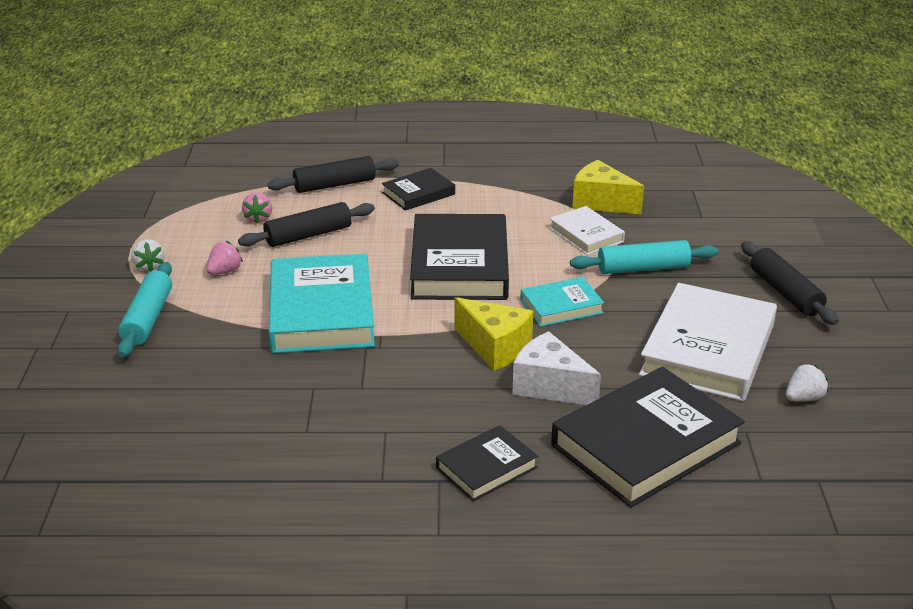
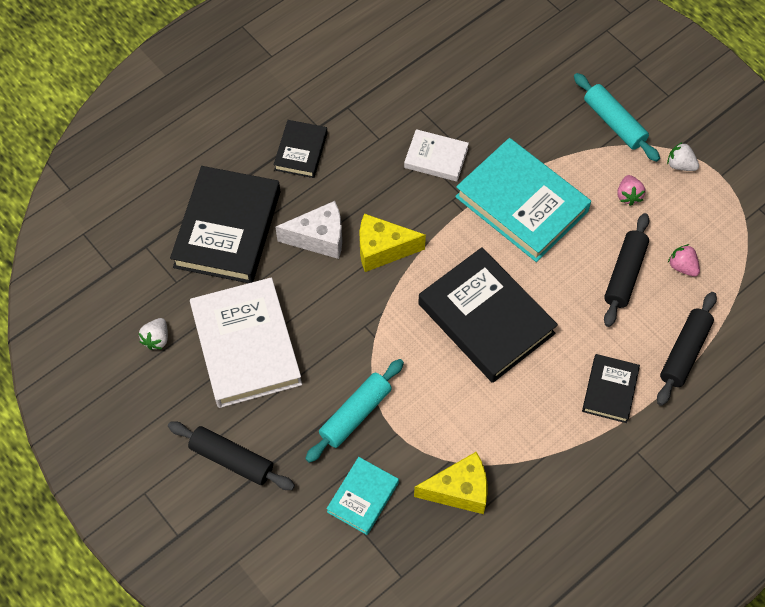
camera: 140 degrees right, 30 degrees up
(561, 306) = (376, 323): turquoise book -> turquoise book (363, 497)
(586, 235) = (431, 430): white book -> white book (436, 158)

